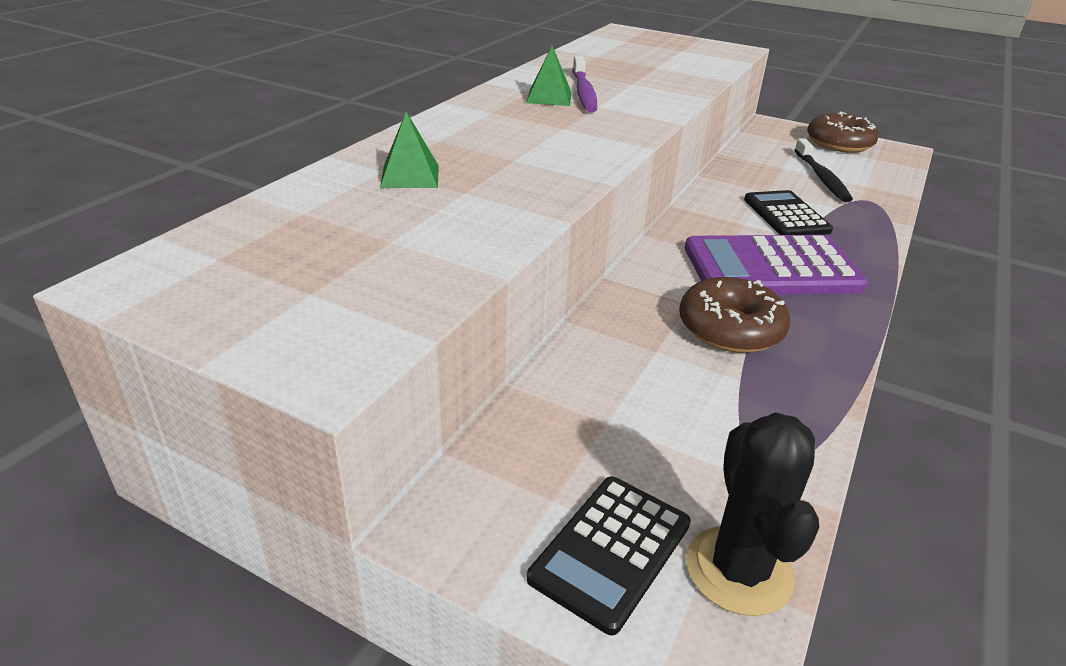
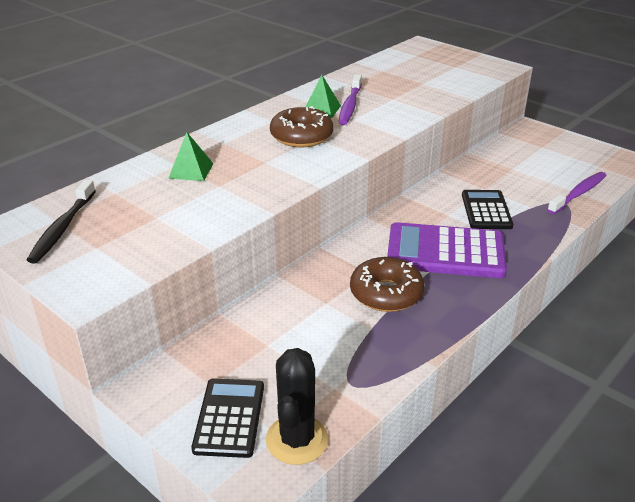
camera: 15 degrees right, 0 degrees up
(611, 551) = (229, 418): black calculator -> black calculator turned 135 degrees clockwise
(821, 177) = (538, 180): black toothbrush -> black toothbrush (63, 228)
(839, 143) = (576, 149): brown donut -> brown donut (301, 136)
(877, 189) = (578, 193): none -> purple toothbrush

